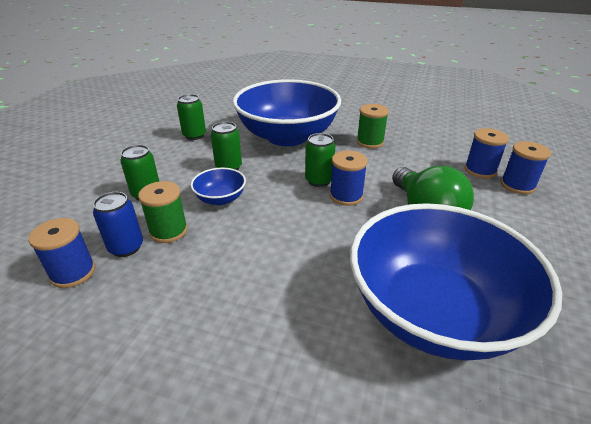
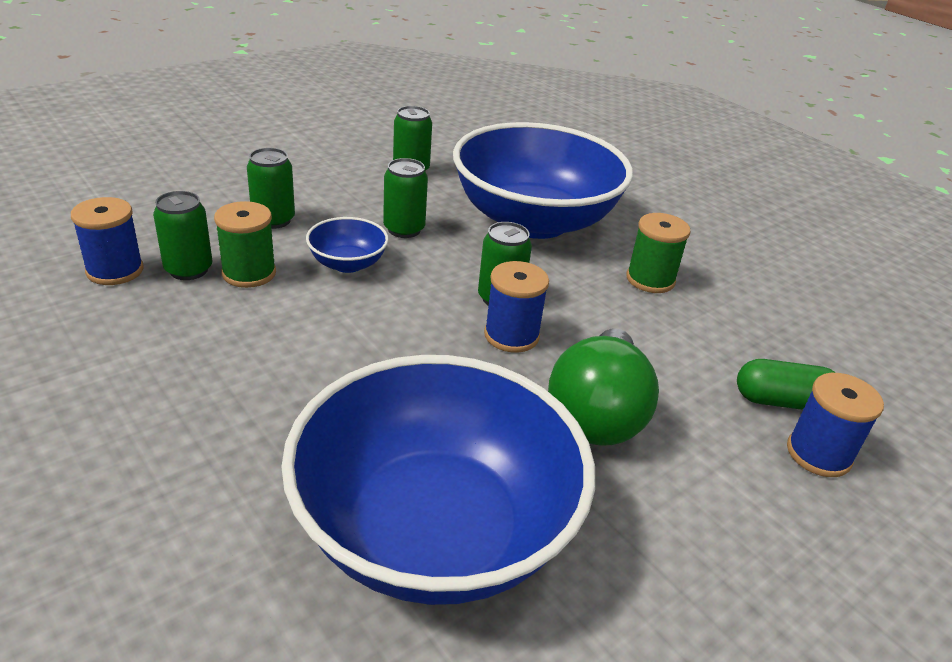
camera: 30 degrees right, 0 degrees up
(126, 247) = (188, 270): blue can -> green can
(480, 170) = (782, 401): blue spool -> green capsule

